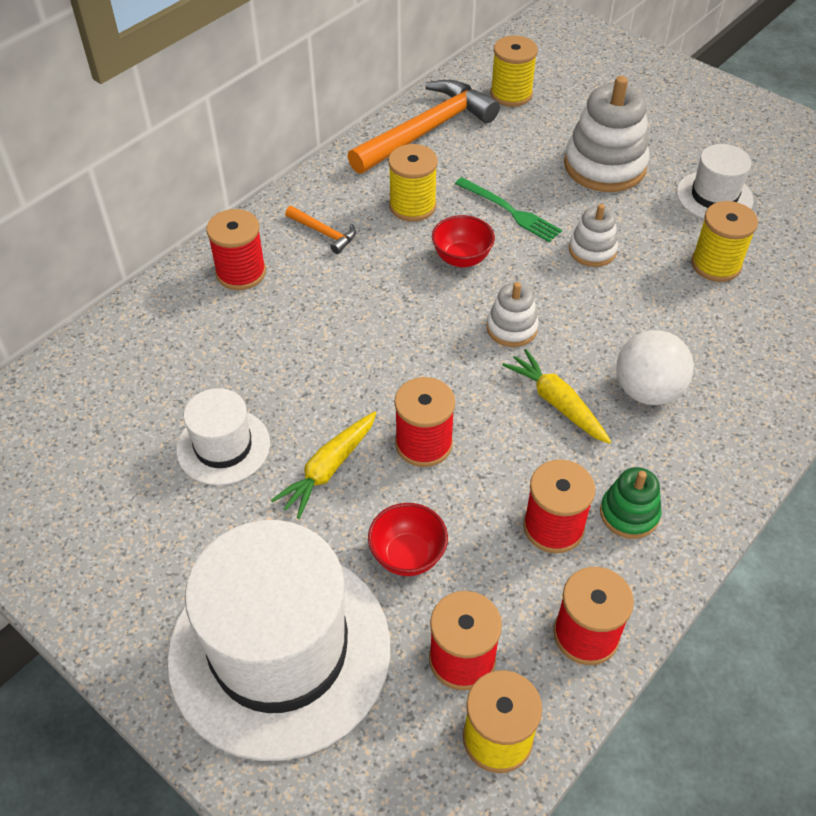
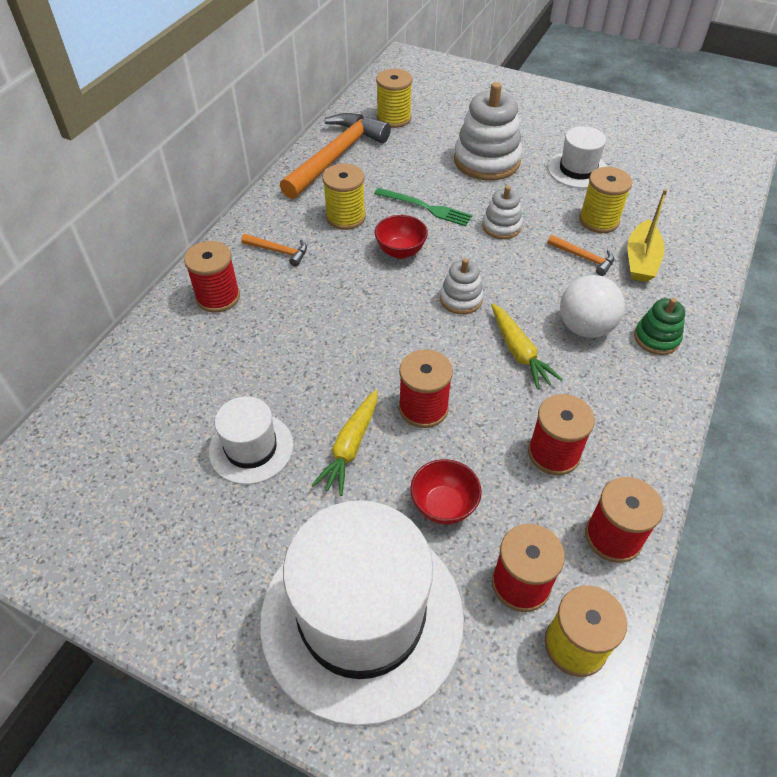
camera: 15 degrees left, 0 degrees up
(557, 403) = (519, 352): yellow carrot -> yellow carrot turned 150 degrees counterclockwise
(629, 514) = (609, 428): green stacking toy -> green stacking toy (656, 338)
(678, 307) = (583, 258): none -> orange hammer
(749, 323) = (641, 260): none -> yellow boat

